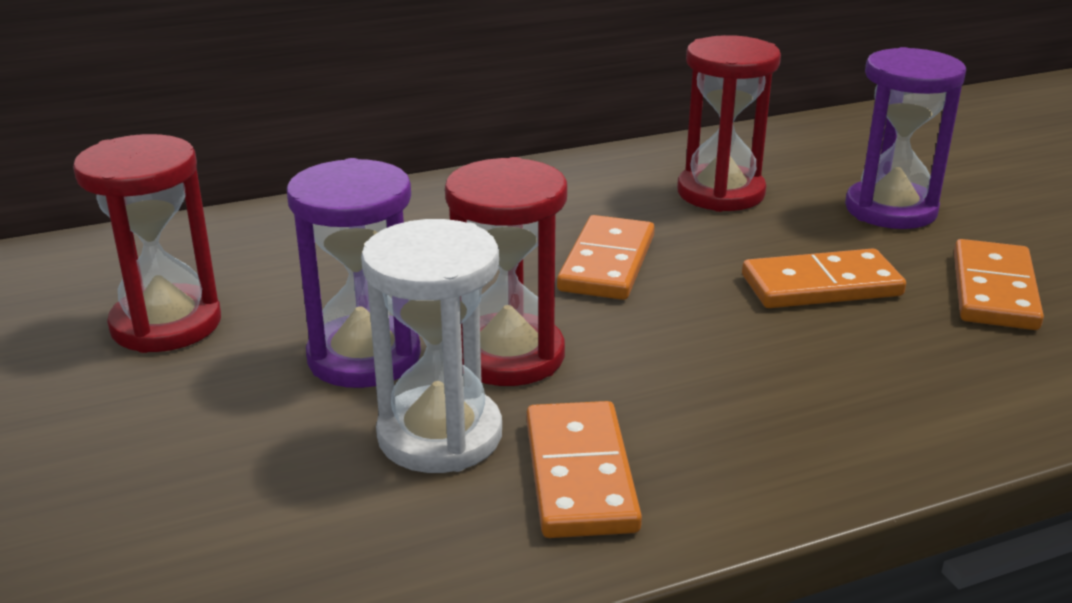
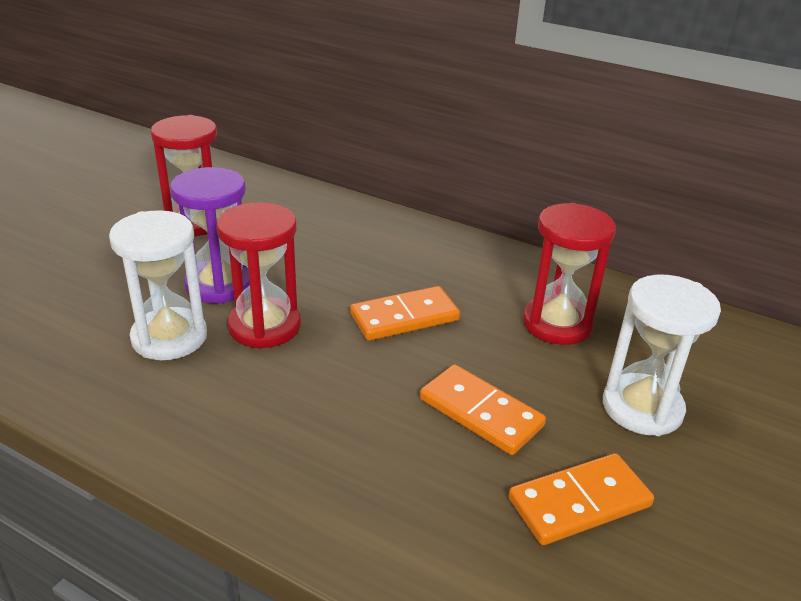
camera: 50 degrees right, 5 degrees up
(580, 475) = (170, 397): orange domino -> none
(890, 210) = (642, 408): purple hourglass -> white hourglass

